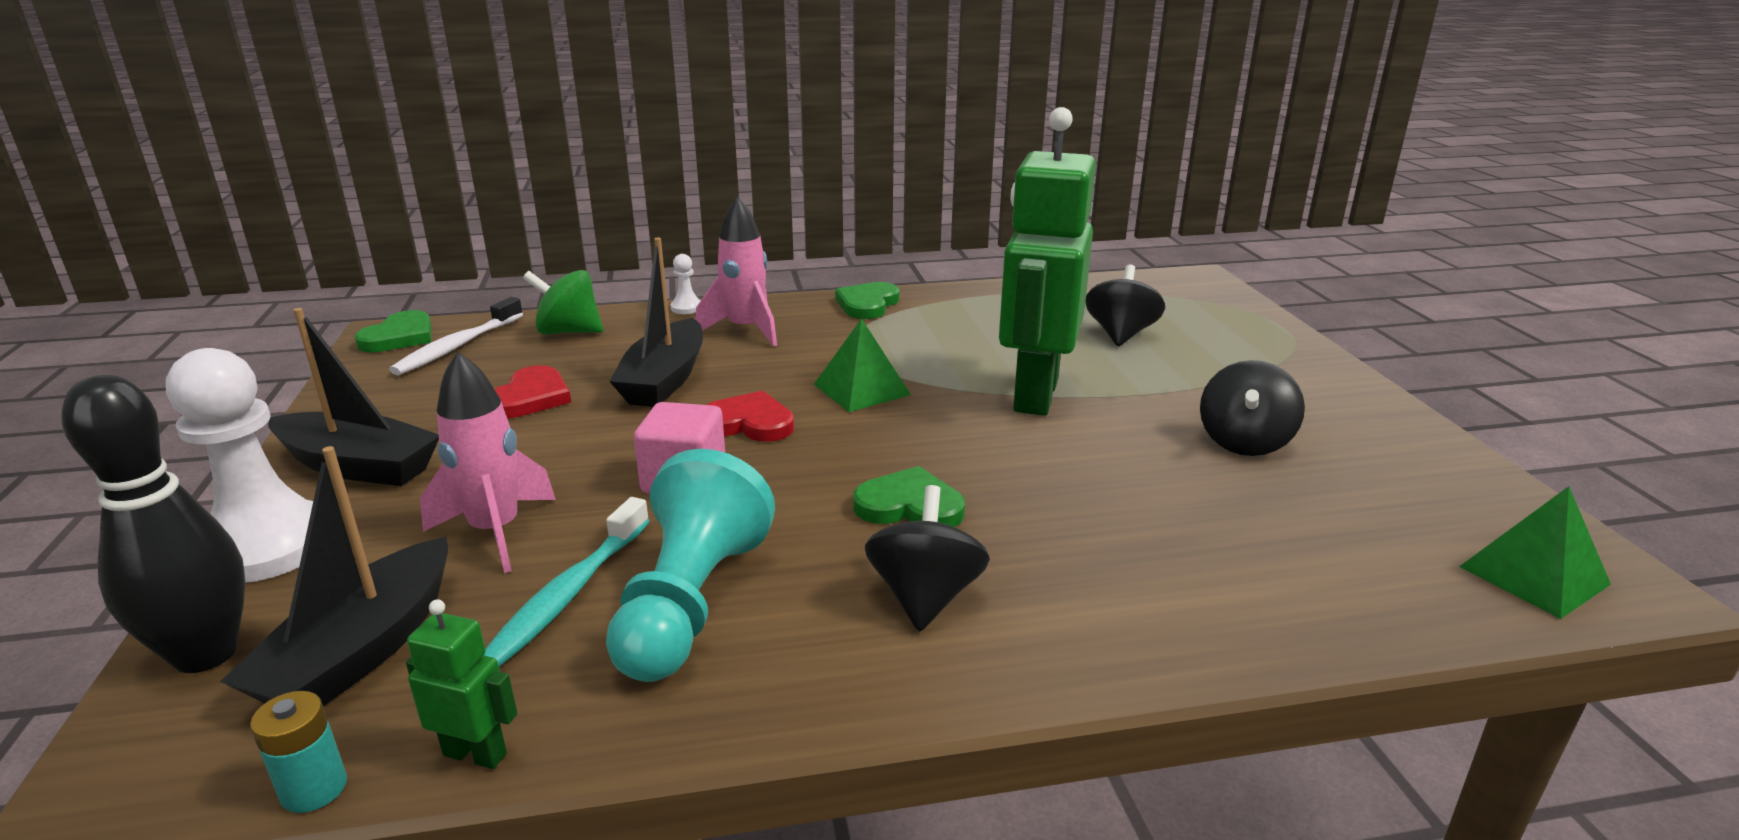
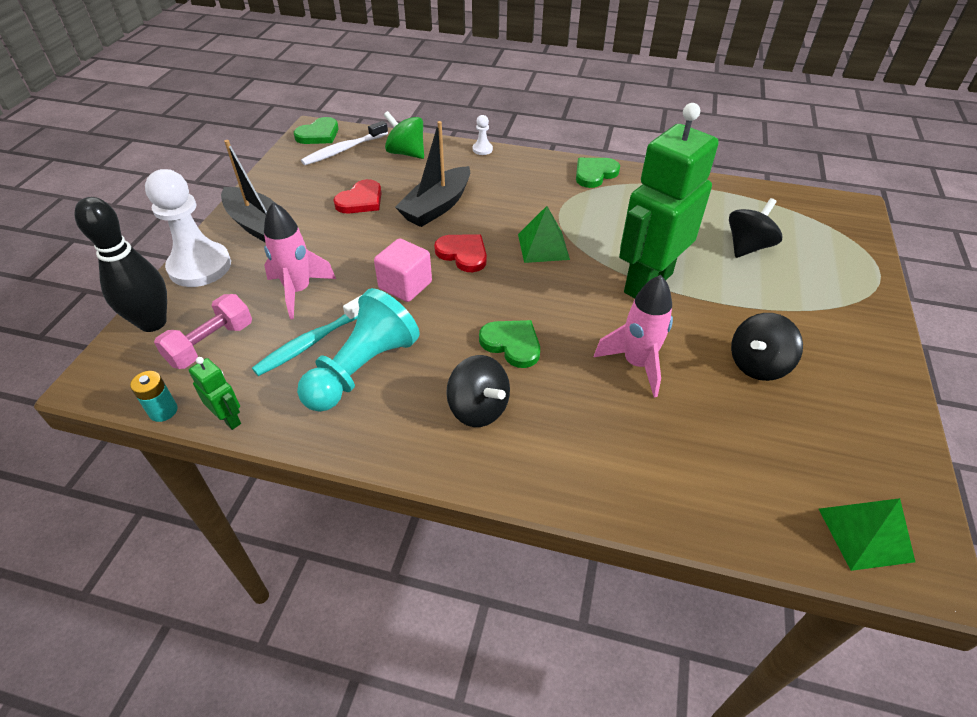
camera: 25 degrees right, 20 degrees up
(362, 651) = (211, 344): black boat -> pink dumbbell
(745, 330) = (505, 178): pink rocket -> pink rocket (637, 364)
(925, 597) = (478, 408): black spinning top -> black spinning top turned 105 degrees clockwise

